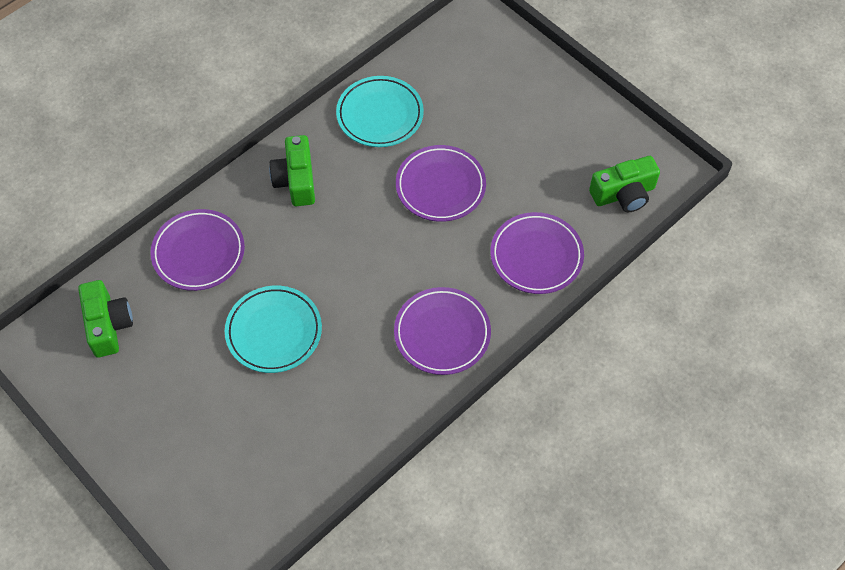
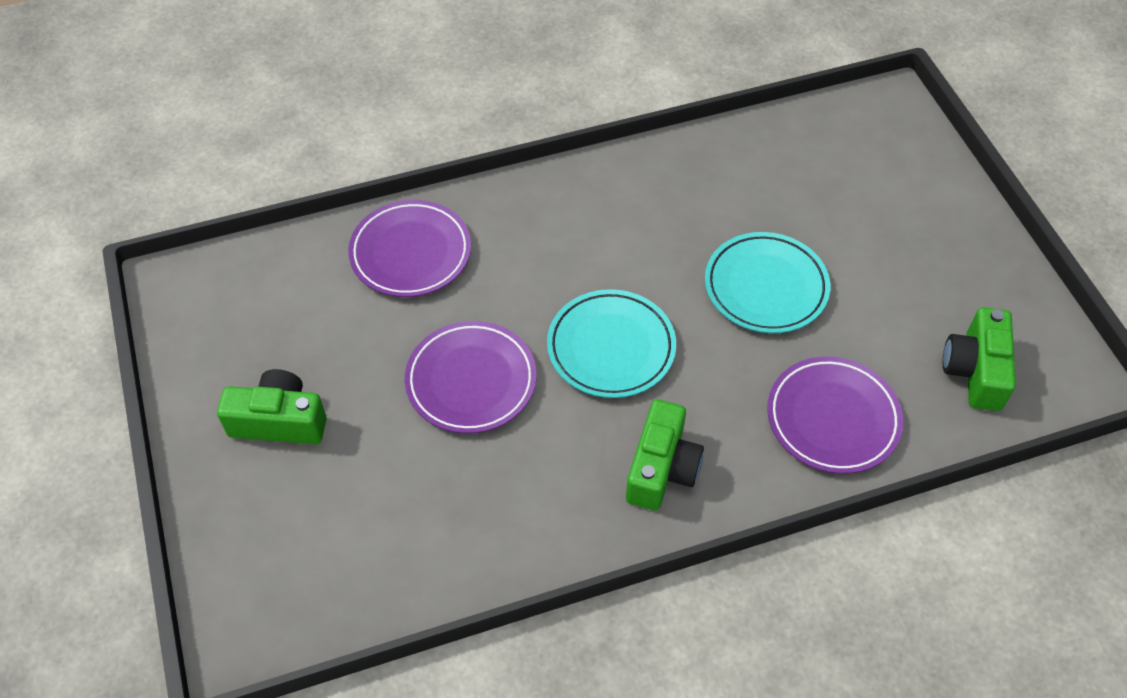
camera: 155 degrees left, 5 degrees down
(380, 115) = (493, 522): turquoise plate -> turquoise plate (611, 347)
(442, 333) = (570, 214): purple plate -> none
(623, 194) = (254, 281): green camera -> green camera (279, 421)

